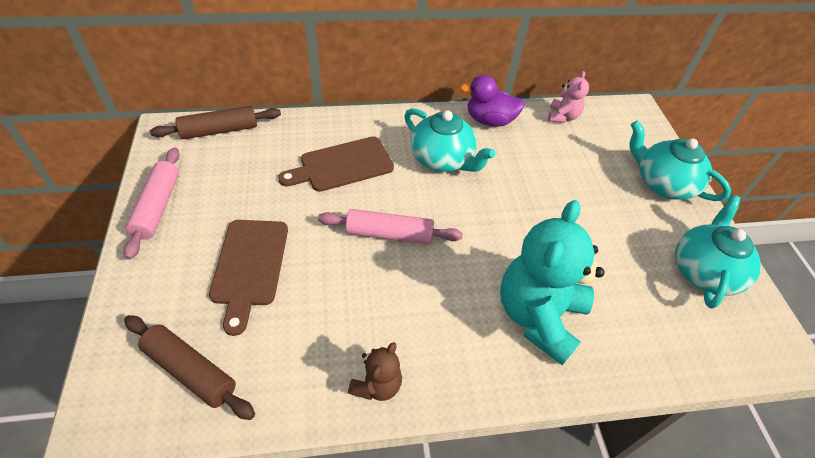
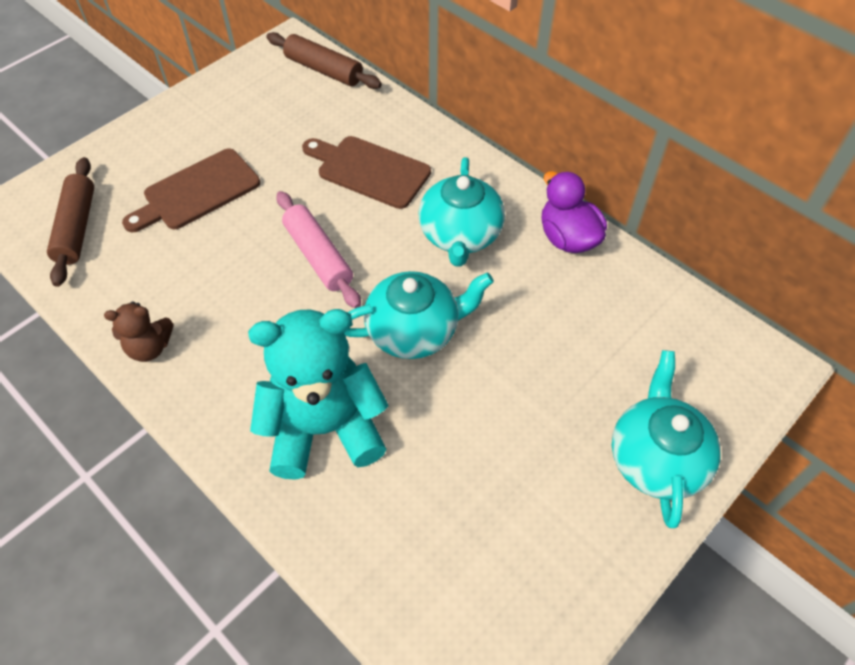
camera: 55 degrees right, 5 degrees up
(157, 207) = (205, 99): pink rolling pin -> none
(562, 117) = (659, 298): pink teddy bear -> none
(704, 271) = (542, 566): turquoise teapot -> turquoise teapot (414, 331)

